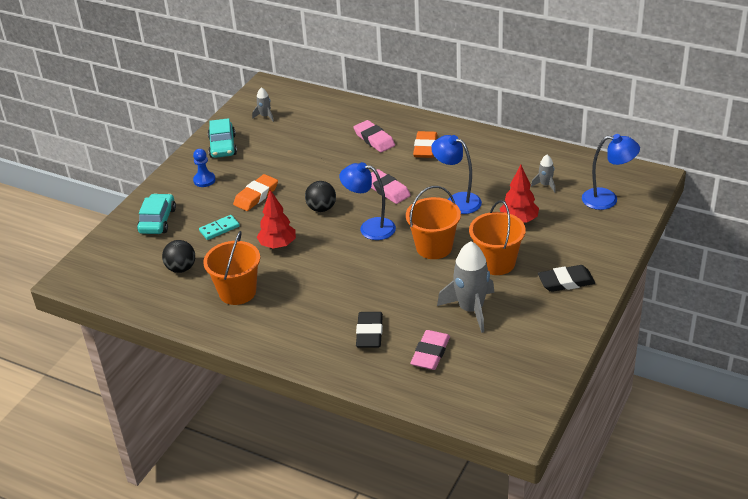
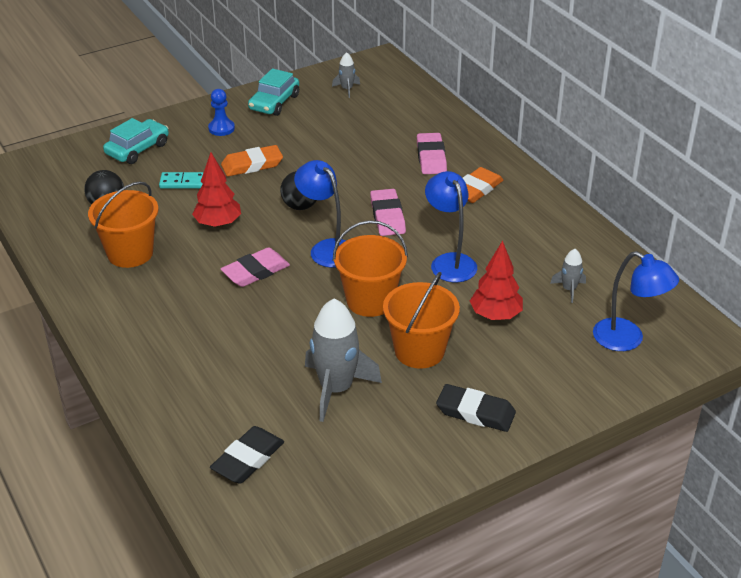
camera: 30 degrees right, 0 degrees up
(369, 333) = (206, 360): black eraser -> black eraser (248, 459)
(430, 353) = (242, 415): pink eraser -> pink eraser (255, 271)

